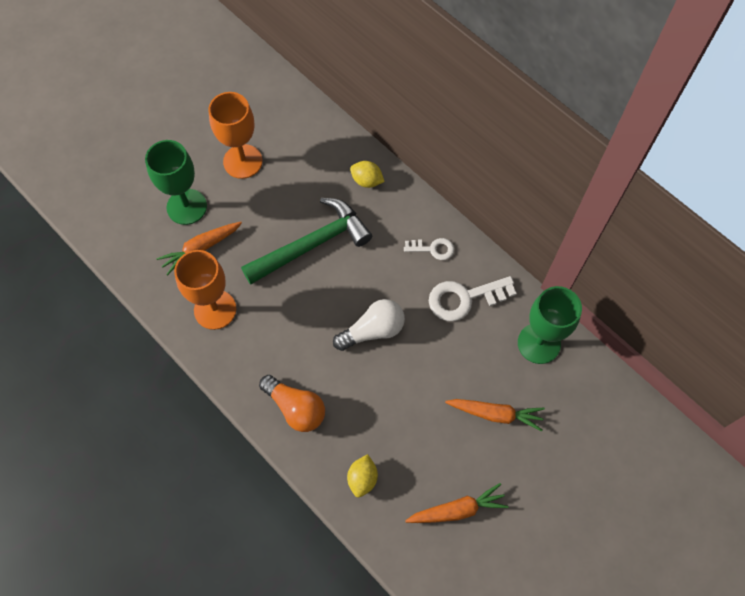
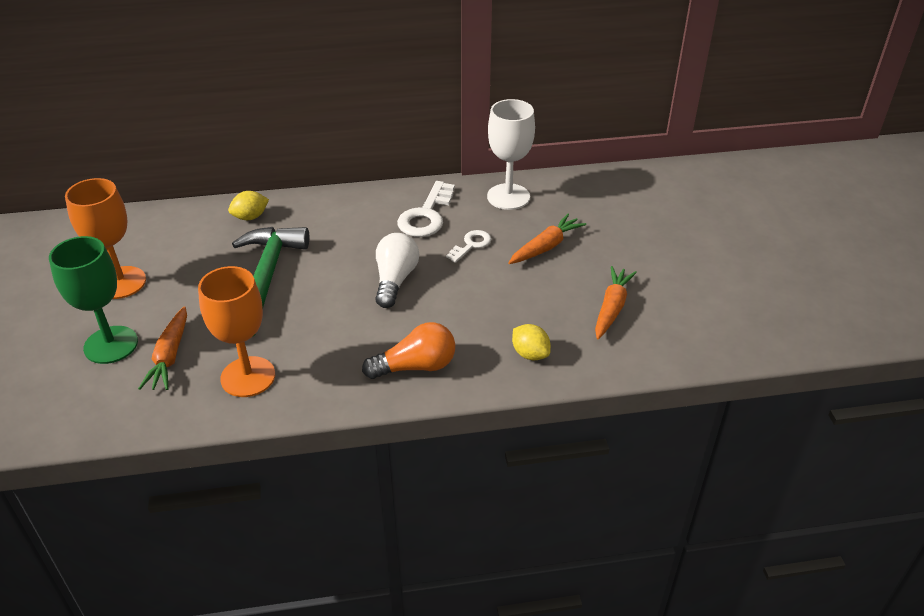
camera: 55 degrees left, 25 degrees down
(433, 249) = (361, 211): white key -> white key (471, 245)
(539, 343) = (508, 197): green goblet -> white goblet

